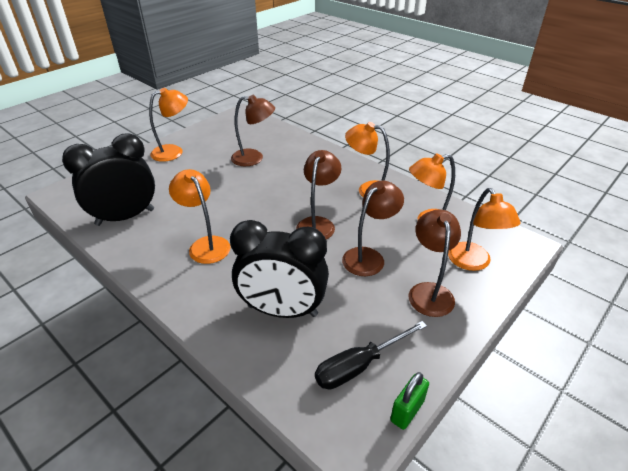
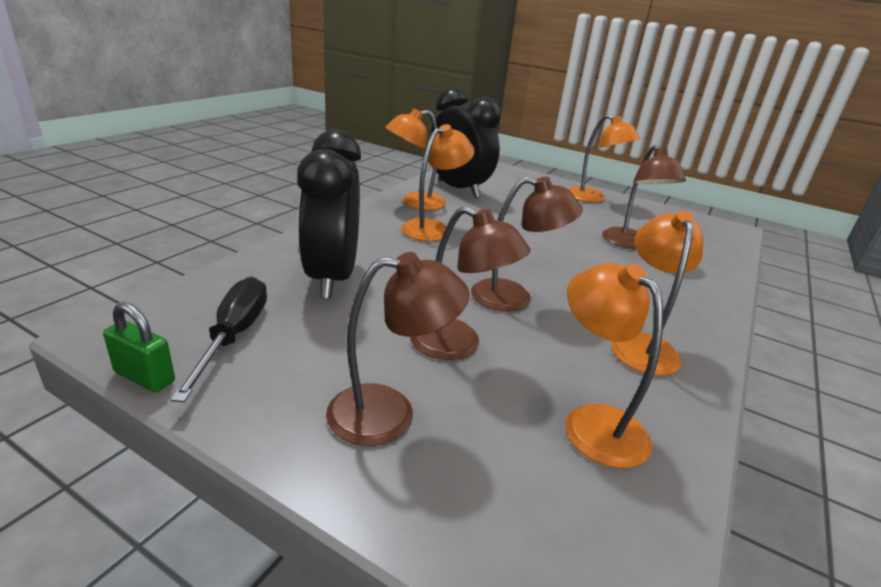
camera: 75 degrees right, 10 degrees down
(359, 365) = (234, 336): black screwdriver -> black screwdriver turned 45 degrees clockwise
(473, 263) = (494, 489): orange lamp -> orange lamp (414, 203)

